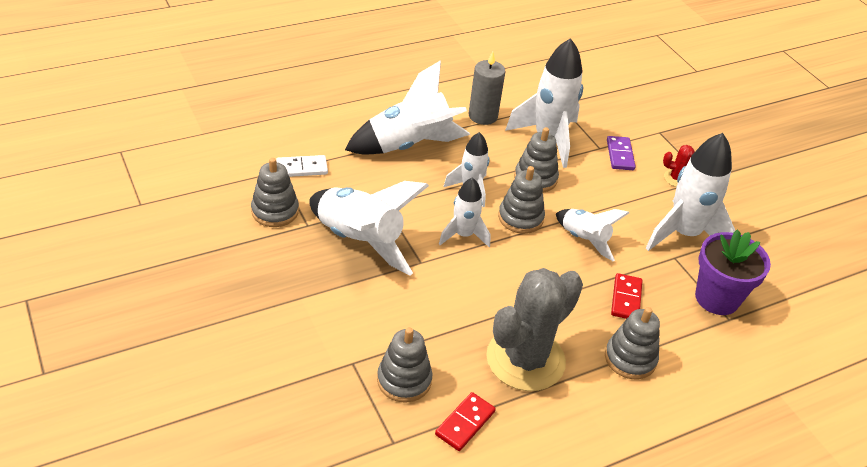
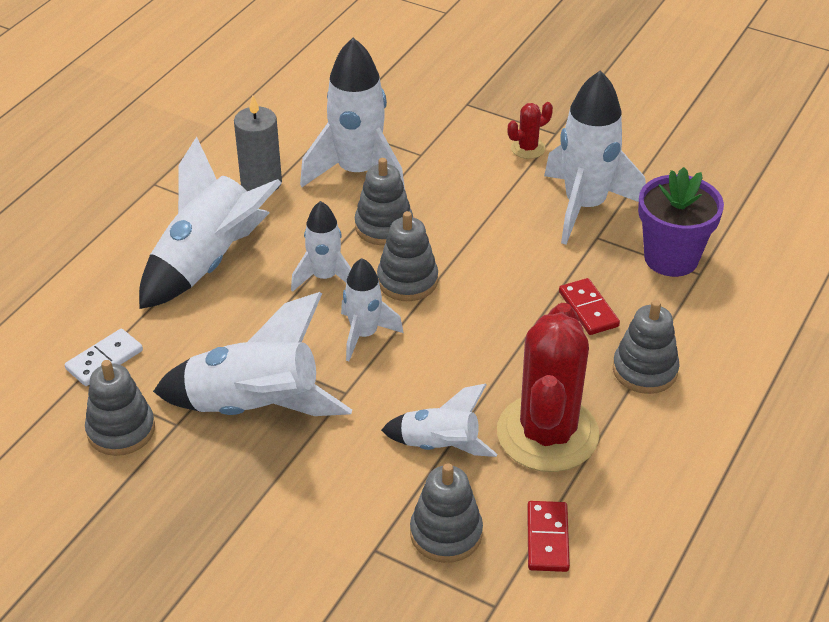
camera: 30 degrees left, 0 degrees up
(525, 359) = (547, 433): grey cactus -> red cactus
(584, 239) = (493, 268): white rocket -> white rocket (440, 446)
(620, 155) = (448, 152): purple domino -> none

